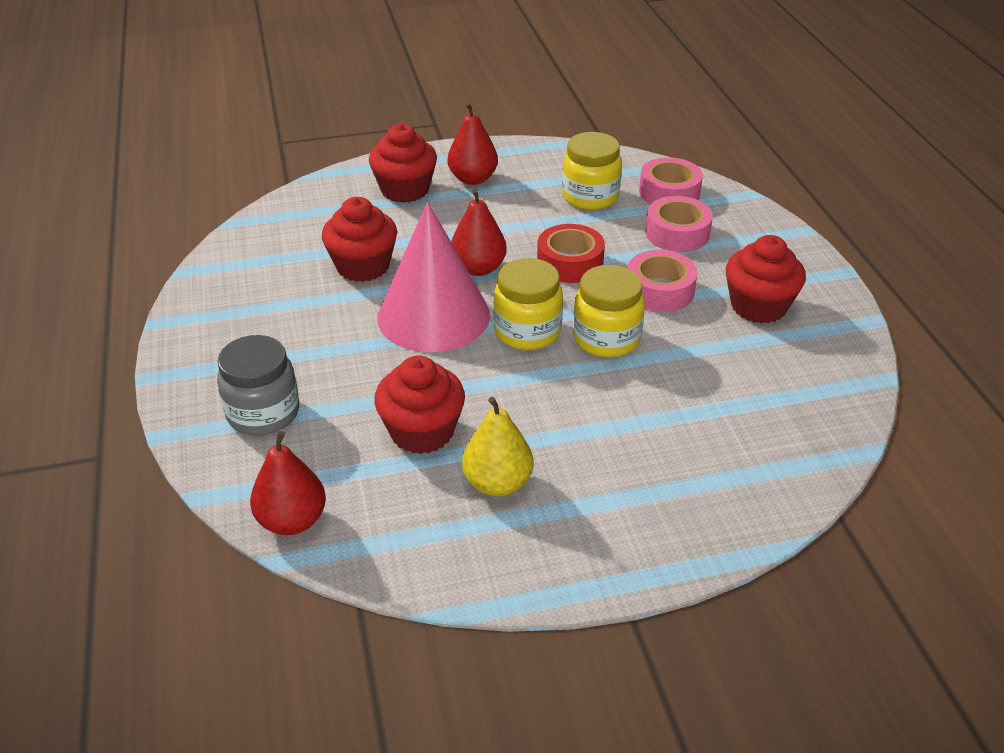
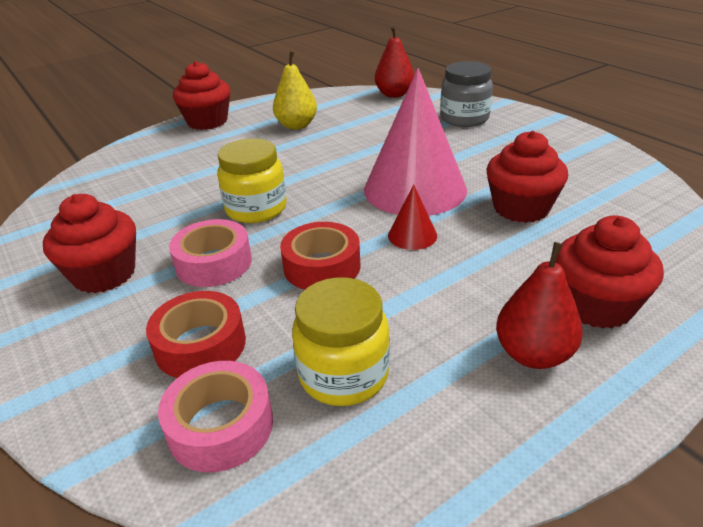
camera: 160 degrees right, 5 degrees down
(422, 432) = (359, 133): red cupcake -> red cupcake (207, 121)
(478, 268) = (412, 235): red pear -> red cone
(527, 331) = (327, 197): yellow jar -> none
(677, 233) = (200, 345): pink tape -> red tape

